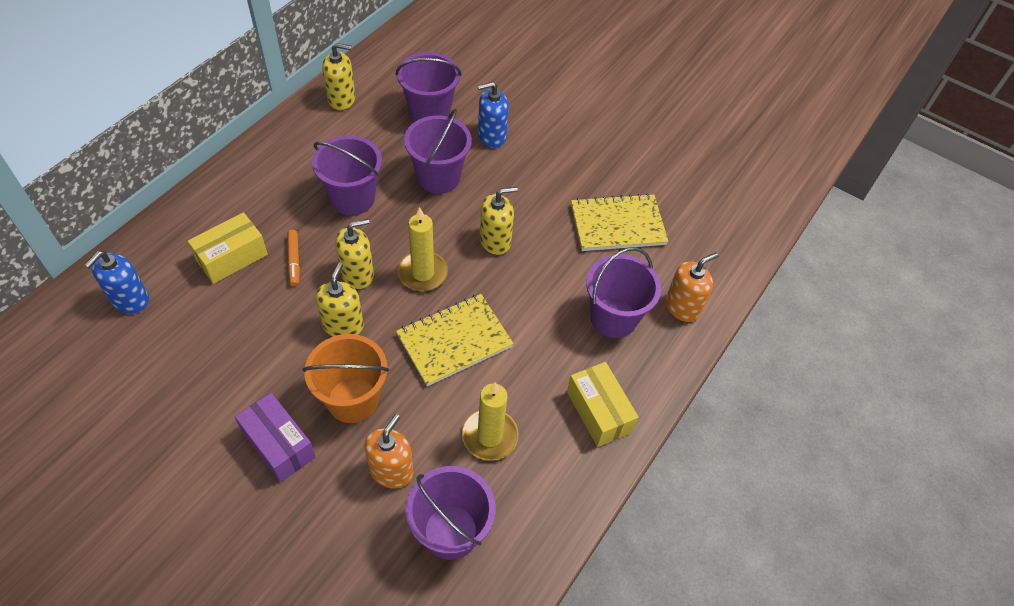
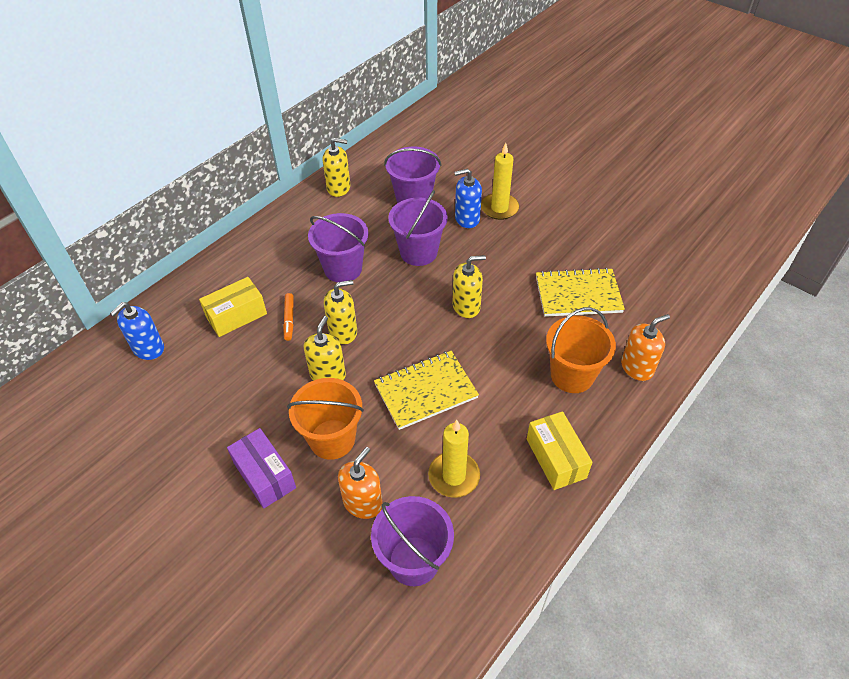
camera: 10 degrees right, 5 degrees down
(423, 273) = (400, 332): yellow candle -> yellow candle (499, 208)
(613, 318) = (572, 375): purple bucket -> orange bucket

